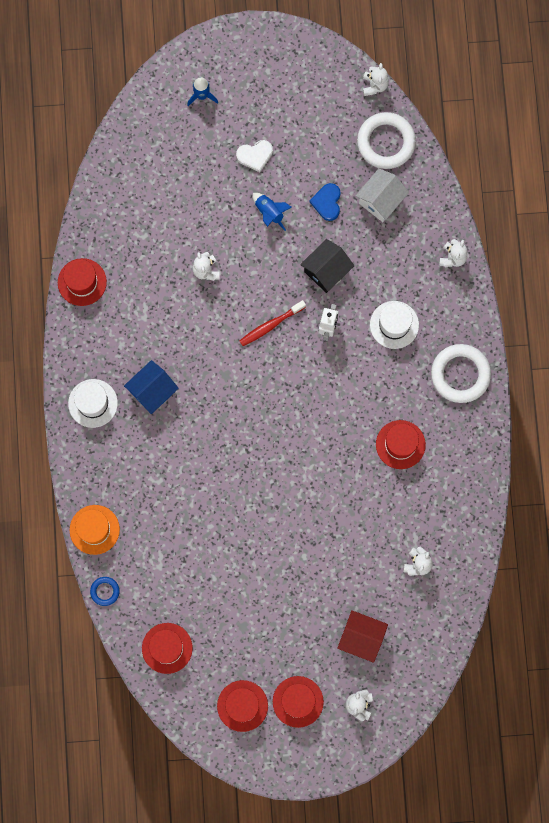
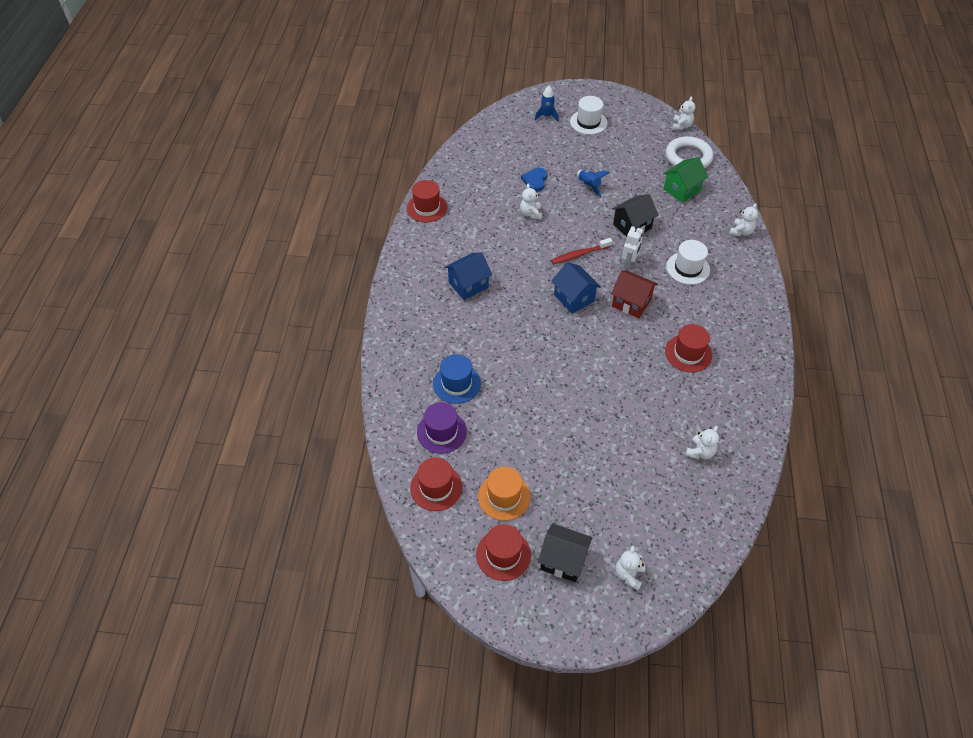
camera: 10 degrees right, 25 degrees down
(93, 403) = (414, 286): white hat -> white hat (588, 122)
(94, 529) = (391, 377): orange hat -> orange hat (504, 496)
(105, 591) = (387, 428): blue ring -> none
(160, 585) = (441, 432): none -> purple hat
(164, 525) = (456, 384): none -> blue hat
(255, 155) = (582, 152): white heart -> none
(271, 390) = (574, 298): none -> blue house
(298, 701) = (563, 560): red hat -> black house
(327, 202) = (637, 185): blue heart -> blue heart (535, 180)
(361, 638) = (637, 509): red house -> red house (631, 303)
(381, 200) = (681, 190): white house -> green house
(460, 374) = (746, 310): white ring -> none

